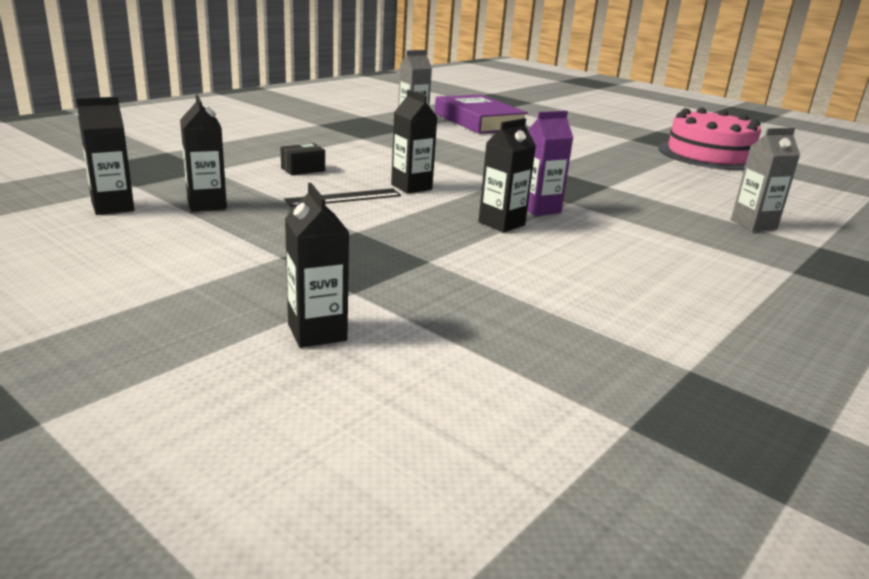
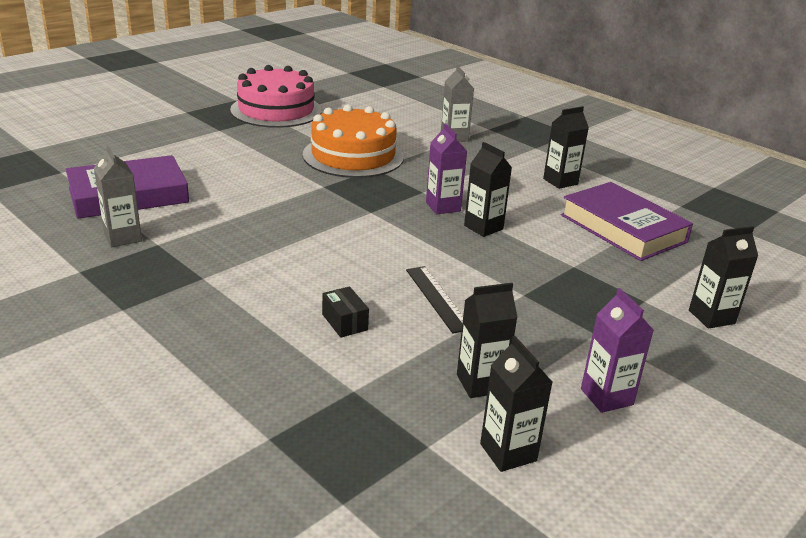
camera: 85 degrees left, 5 degrees up
(168, 249) = (606, 397): none -> purple carton
(411, 187) = (396, 259): black carton -> black carton (560, 181)
(556, 304) = (622, 228): none -> purple book
(631, 179) = (353, 156): none -> orange cake

